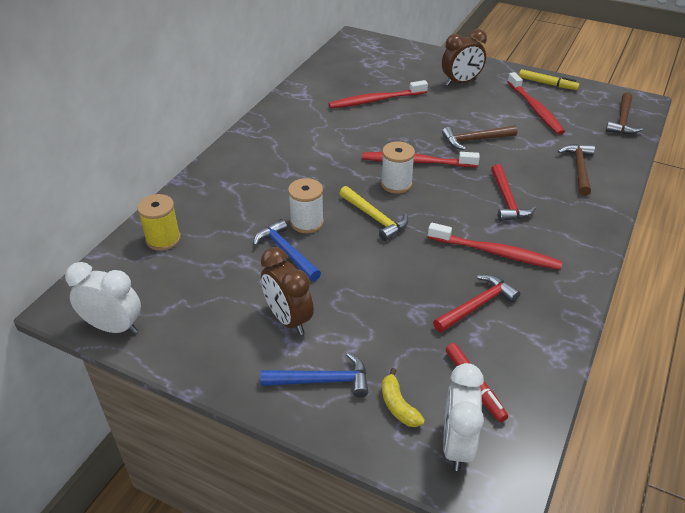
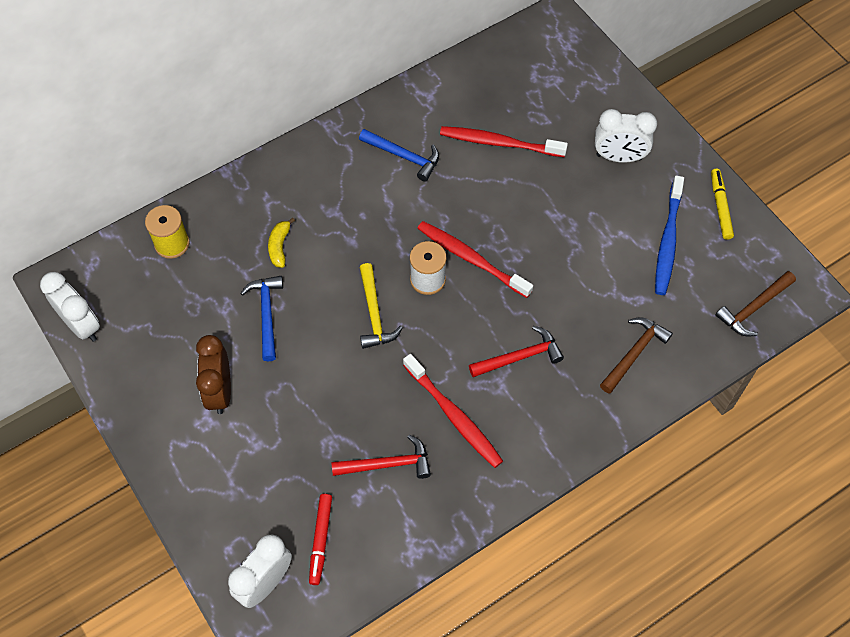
camera: 30 degrees right, 20 degrees up
(307, 222) = (308, 287): white spool -> none
(322, 381) = (206, 468): blue hammer -> blue hammer (404, 156)
(398, 405) = (247, 524): yellow banana -> yellow banana (279, 246)
(461, 82) = (619, 157): brown clock -> white clock
(475, 140) = (558, 257): brown hammer -> none
(507, 200) = (520, 357): red hammer -> red hammer turned 135 degrees counterclockwise
(535, 109) = (667, 241): red toothbrush -> blue toothbrush
(547, 84) = (720, 207): yellow marker -> yellow marker turned 150 degrees counterclockwise

